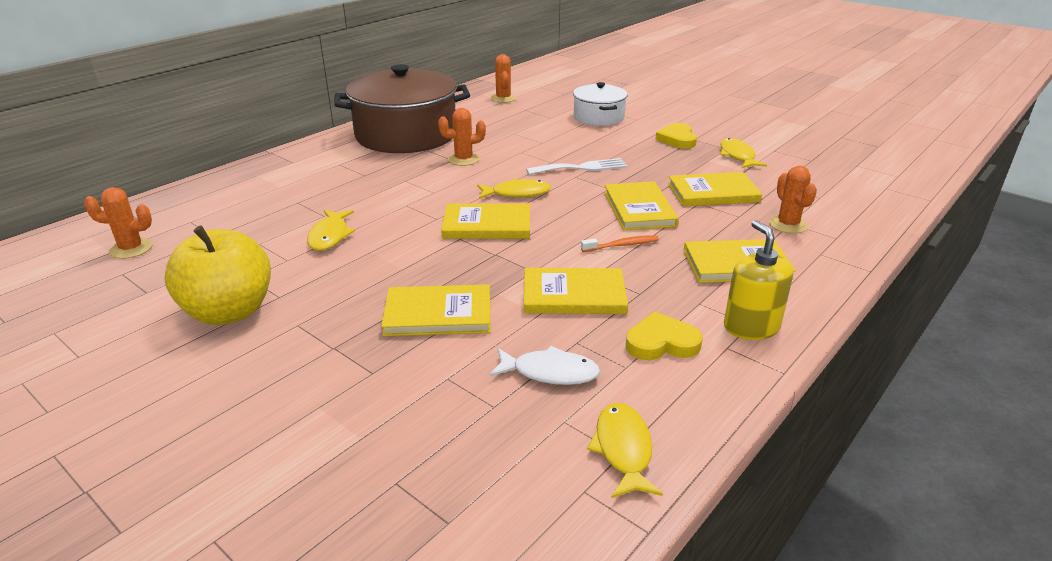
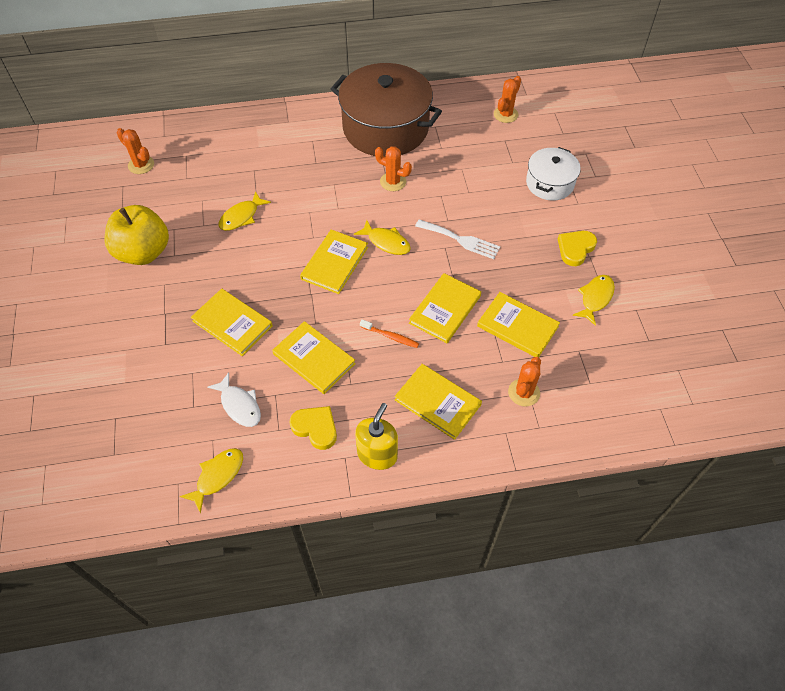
camera: 40 degrees right, 25 degrees up
(487, 225) = (334, 263): yellow book -> yellow book turned 75 degrees clockwise

